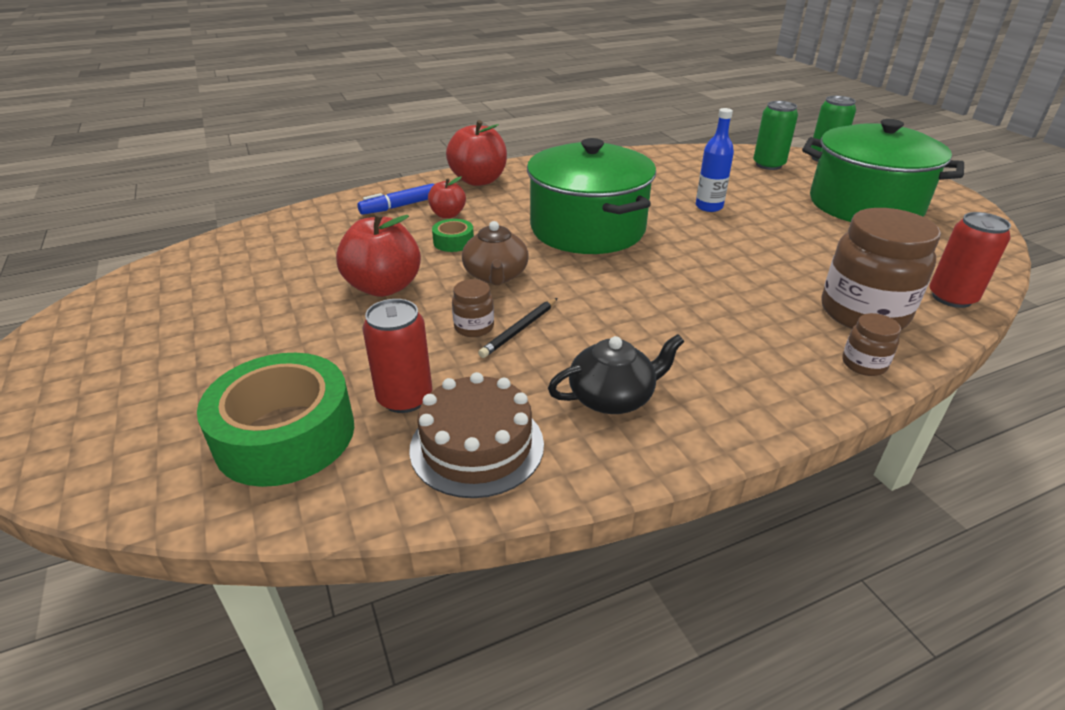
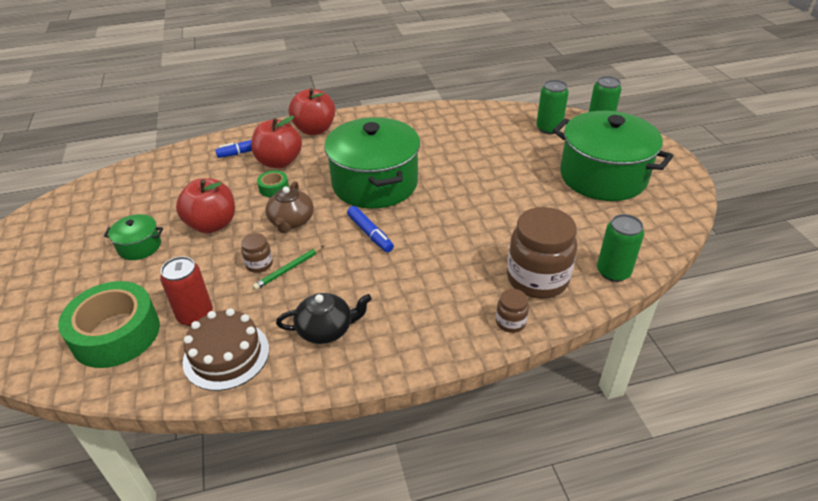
camera: 10 degrees right, 5 degrees up
(284, 320) = (139, 246): none -> green pot
(448, 215) = (279, 162): red apple -> red apple, size x1.76
(519, 330) = (288, 269): black pencil -> green pencil
(612, 281) = (370, 234): none -> blue marker
(709, 207) = (477, 169): blue bottle -> none
(951, 298) = (613, 272): red can -> green can

